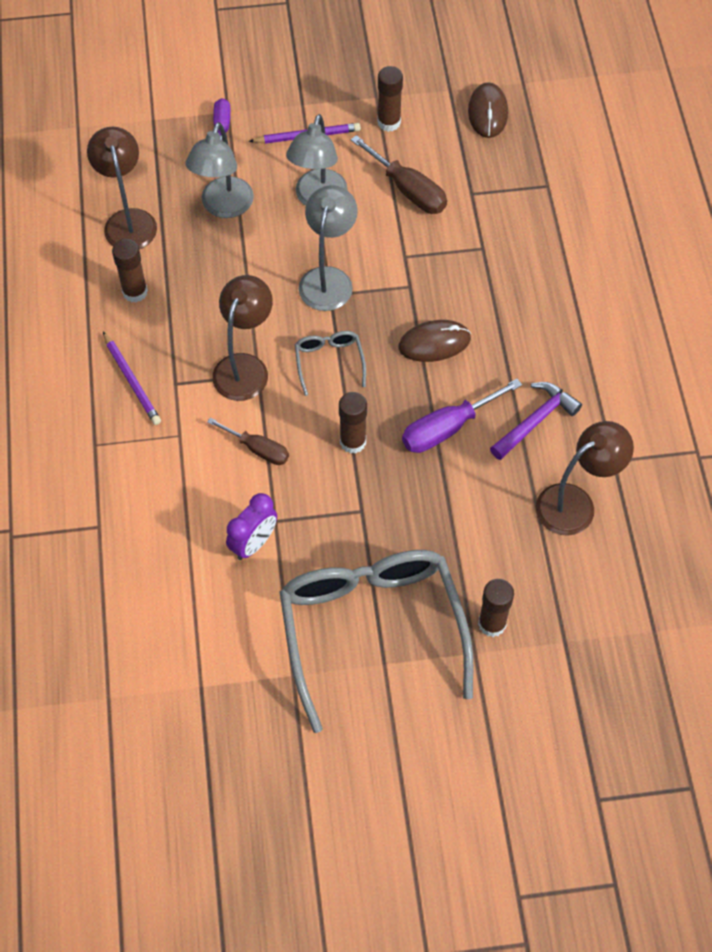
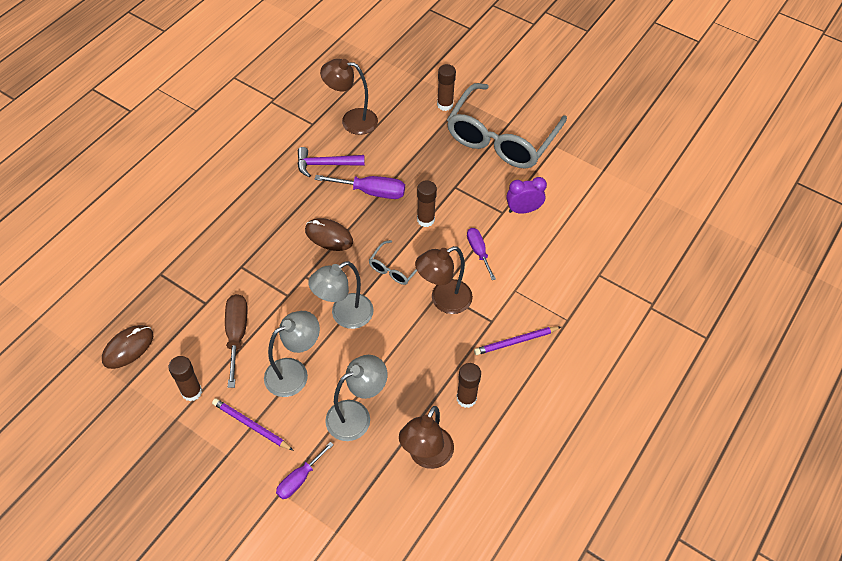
camera: 140 degrees left, 5 degrees down
(131, 381) = (516, 341): purple pencil -> purple pencil turned 120 degrees counterclockwise
(258, 449) = (478, 252): brown screwdriver -> purple screwdriver

